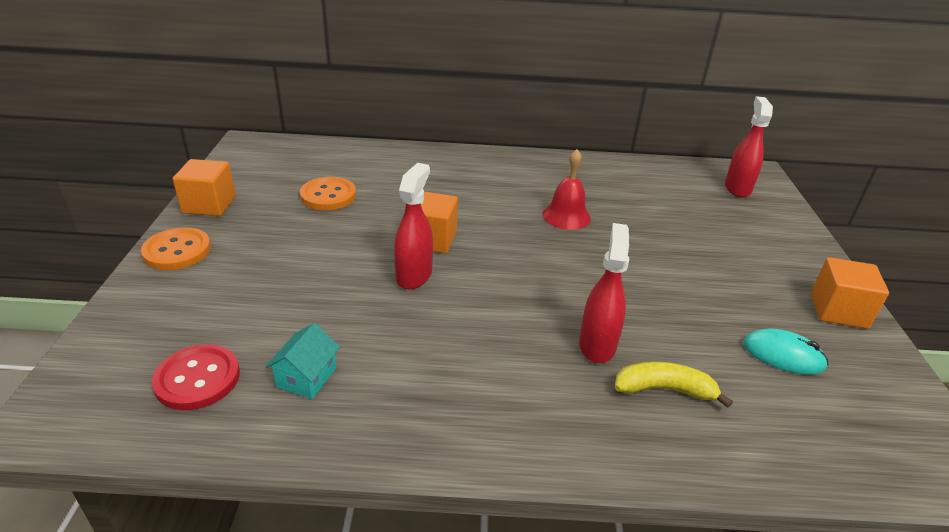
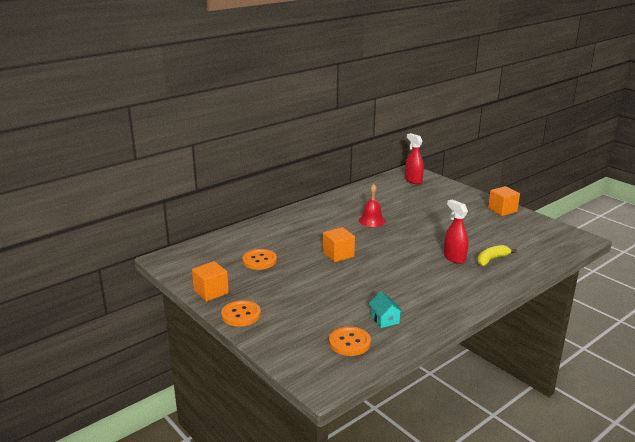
camera: 40 degrees left, 10 degrees down
(197, 379) = (349, 342): red button -> orange button
(414, 275) = (357, 270): red spray bottle -> none
(783, 355) = (506, 232): turquoise mouse -> none

